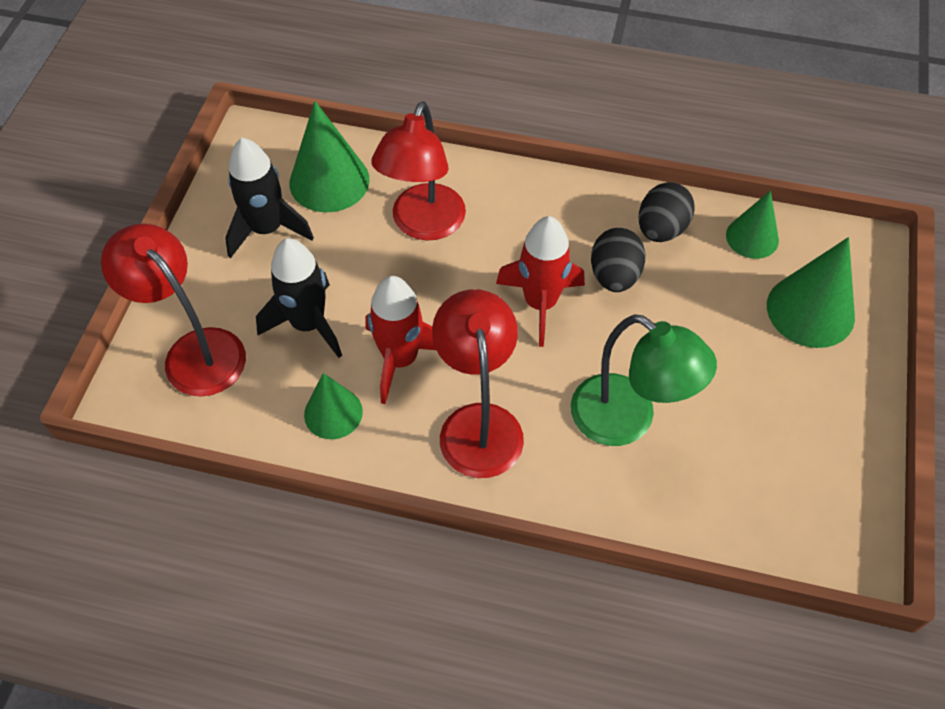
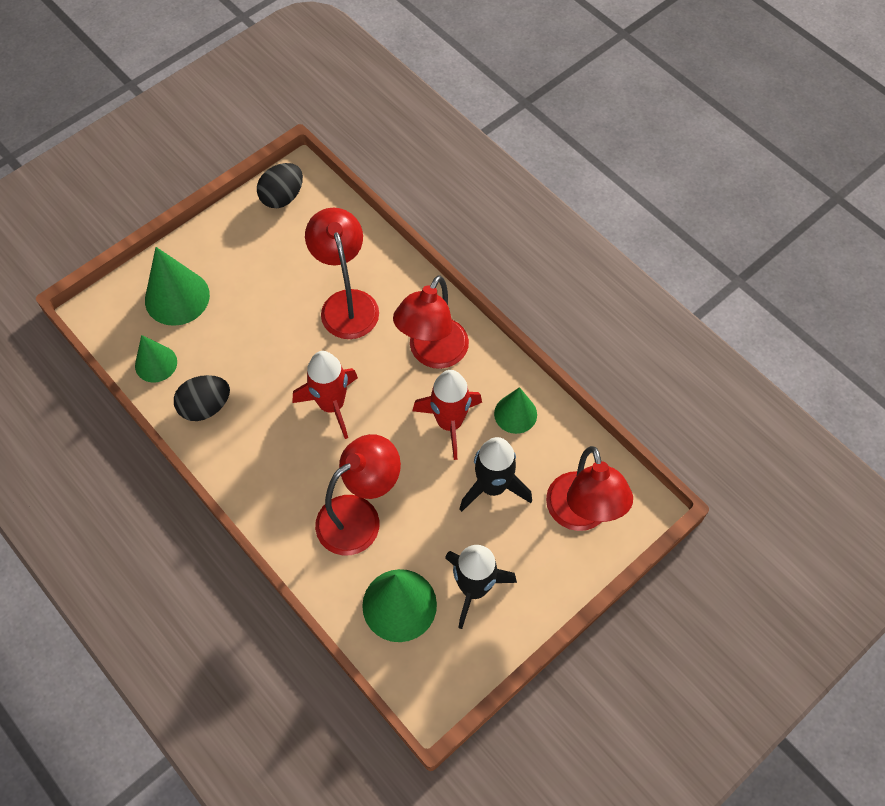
camera: 145 degrees left, 5 degrees up
(614, 276) = (268, 394): black egg -> black egg (282, 197)
(627, 420) = (346, 303): green lamp -> red lamp

